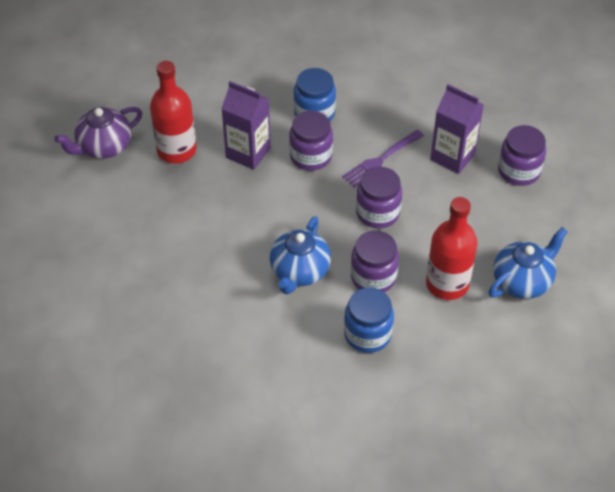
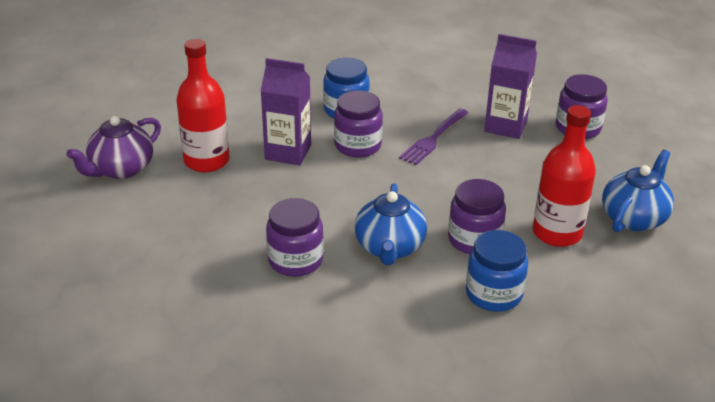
camera: 15 degrees left, 15 degrees down
(377, 213) = (451, 183): purple jar -> purple jar (295, 260)

